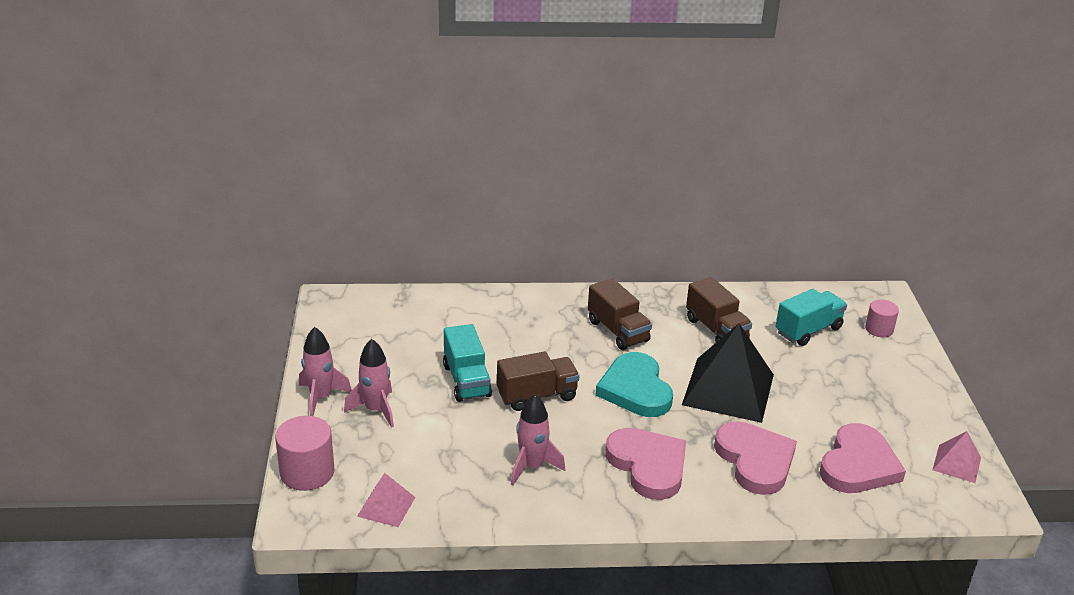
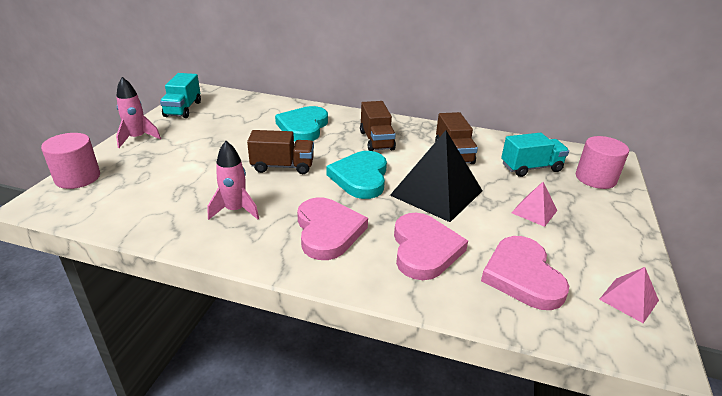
camera: 20 degrees right, 0 degrees up
(375, 410) = (164, 152): pink rocket -> none
(386, 506) = (103, 211): pink pyramid -> pink pyramid (534, 211)
(466, 381) = (242, 148): turquoise truck -> turquoise truck (183, 109)
(515, 330) = (303, 127): none -> turquoise heart
(858, 465) = (522, 276): pink heart -> pink heart turned 120 degrees clockwise
(879, 329) = (595, 178): pink cylinder -> pink cylinder, size x1.61

